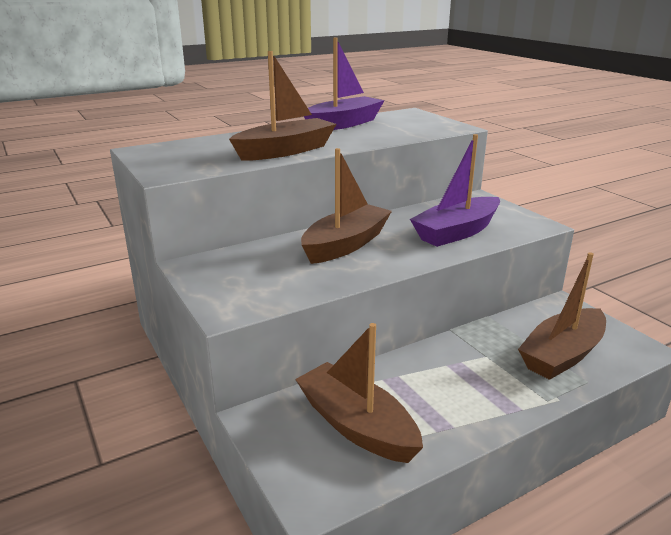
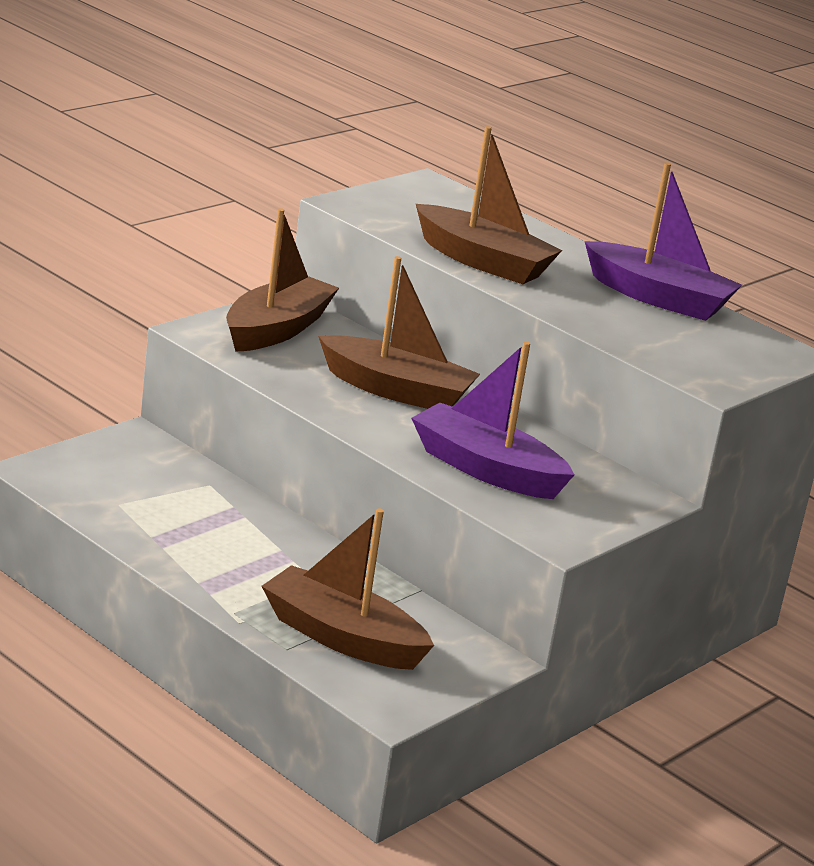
camera: 70 degrees right, 0 degrees up
(356, 425) = (145, 490): brown boat -> brown boat (276, 329)

